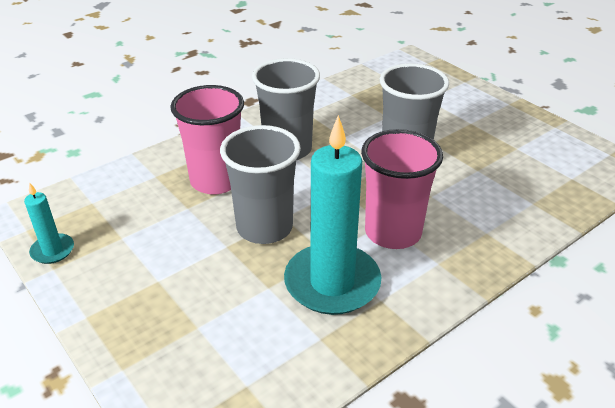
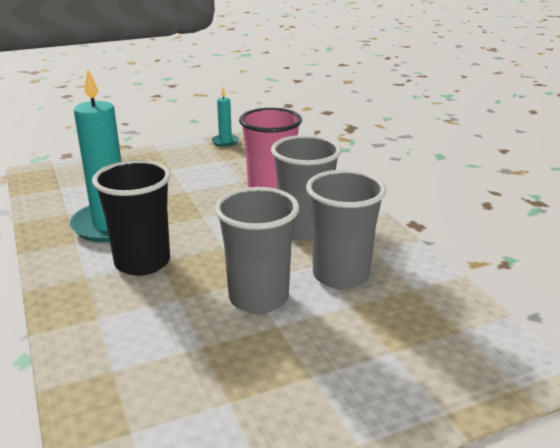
camera: 105 degrees right, 10 degrees down
(264, 228) = (195, 207): grey cup -> grey cup (341, 275)
(393, 232) = (142, 262): pink cup -> black cup

